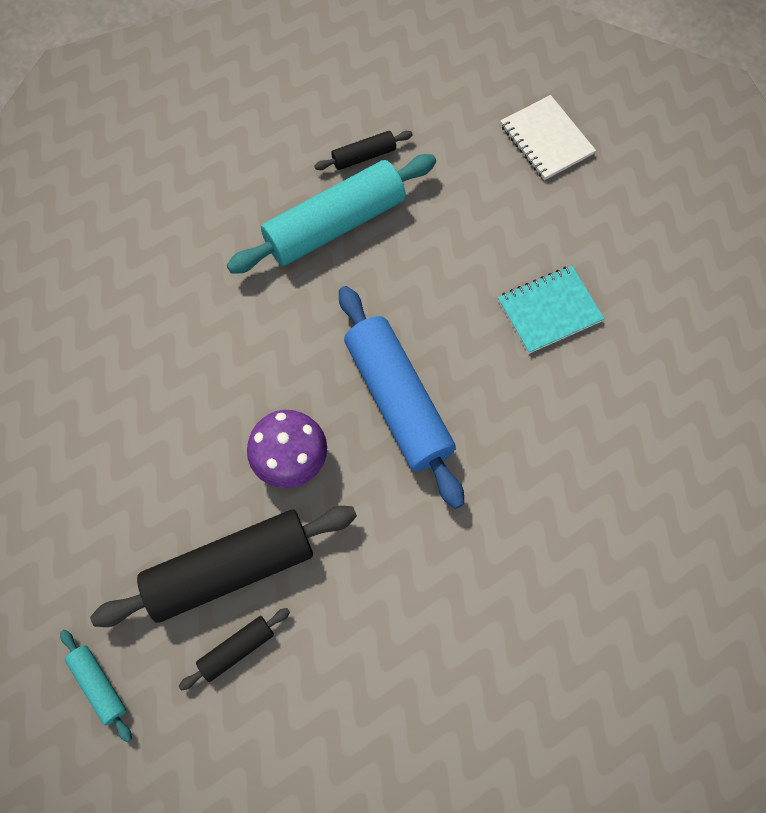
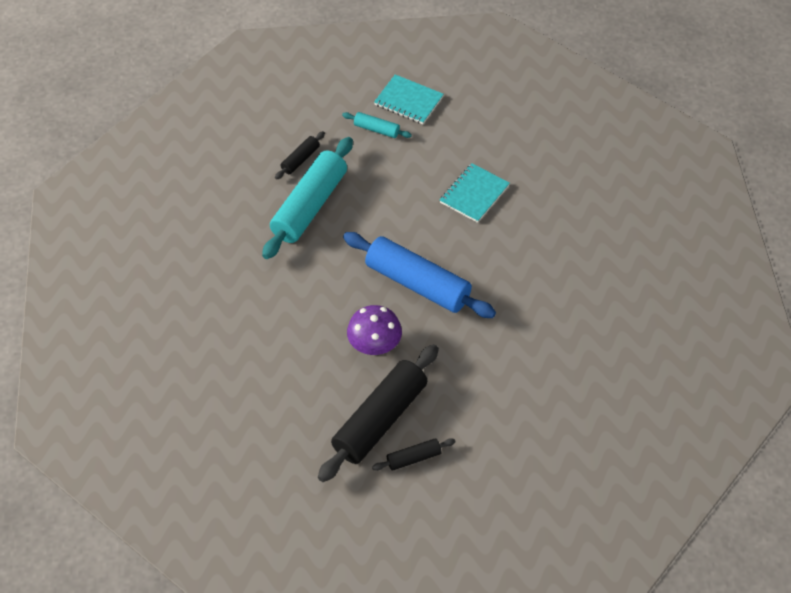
camera: 30 degrees left, 15 degrees down
(98, 685) = (344, 519): turquoise rolling pin -> turquoise rolling pin (376, 129)
(237, 649) = (413, 458): black rolling pin -> black rolling pin turned 45 degrees clockwise
(546, 139) = (408, 101): white notebook -> turquoise notebook

